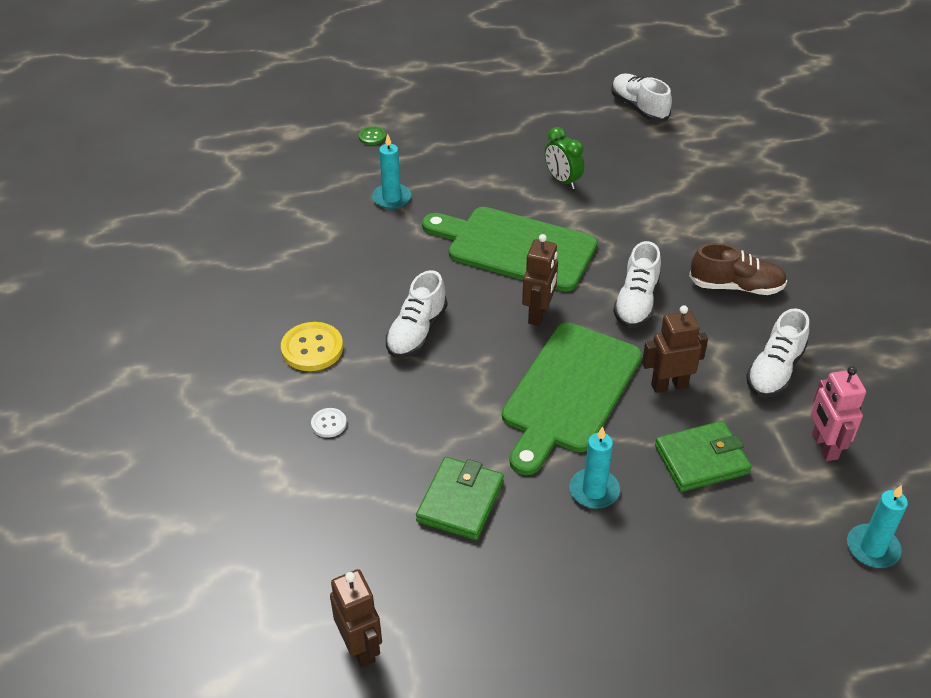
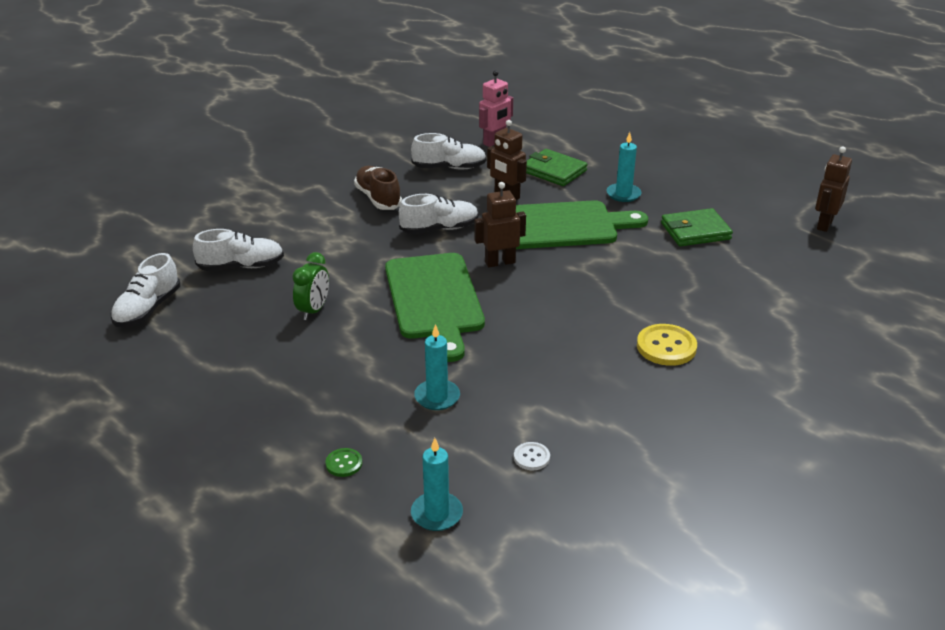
camera: 125 degrees left, 10 degrees down
(329, 423) = (716, 304): white button -> white button (531, 457)
(417, 332) = (585, 306): white shoe -> white shoe (241, 266)
(872, 548) = (549, 118): turquoise candle -> turquoise candle (437, 514)

